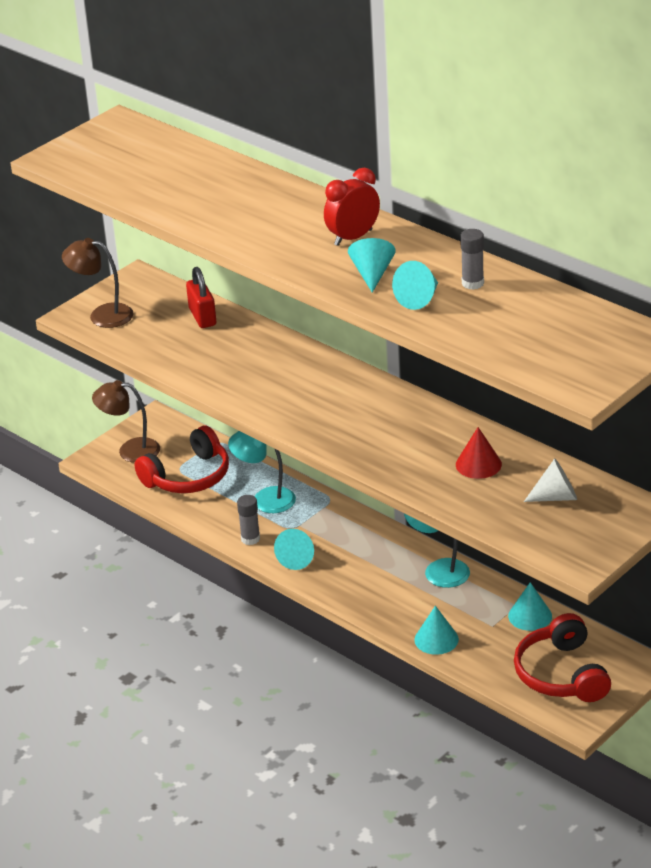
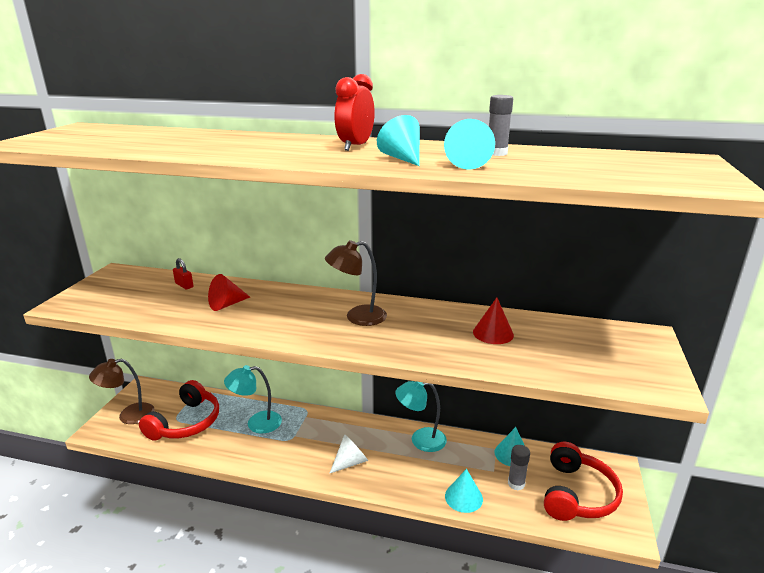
camera: 30 degrees left, 10 degrees down
(102, 315) = (90, 299): brown lamp -> brown lamp (357, 317)
(202, 317) = (184, 285): red padlock -> red padlock, size x0.62
(233, 357) = (226, 304): none -> red cone
(250, 539) = (261, 458): grey glue stick -> grey glue stick (516, 484)
(297, 558) = (309, 463): turquoise cone -> none
(556, 497) = (577, 341): white cone -> white cone (350, 462)
(562, 674) = (576, 494): red headphones -> red headphones turned 120 degrees counterclockwise

